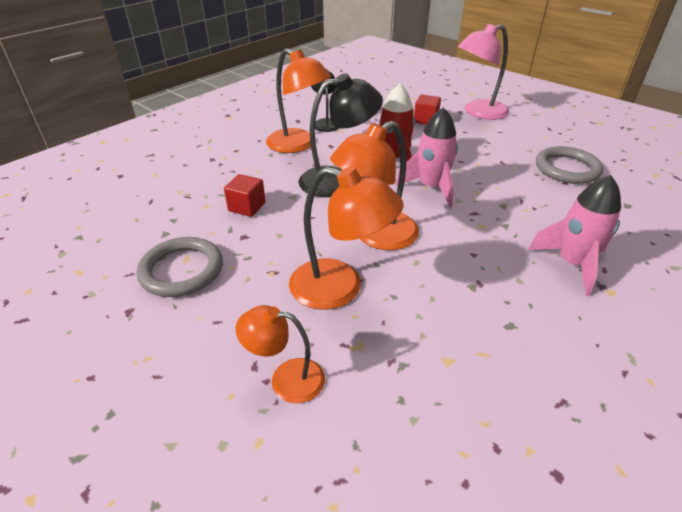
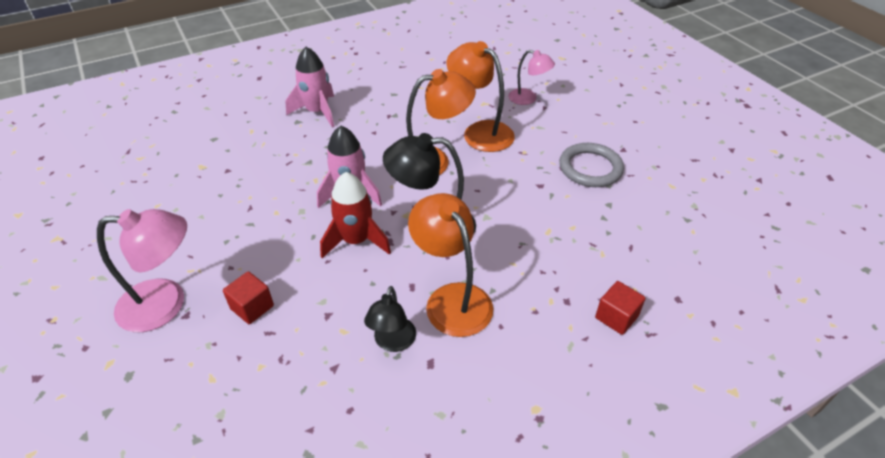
camera: 160 degrees left, 5 degrees up
(247, 207) = (533, 215): red cube -> red cube (616, 317)
(286, 379) = (528, 99): orange lamp -> pink lamp
(567, 169) = (203, 183): grey ring -> none

